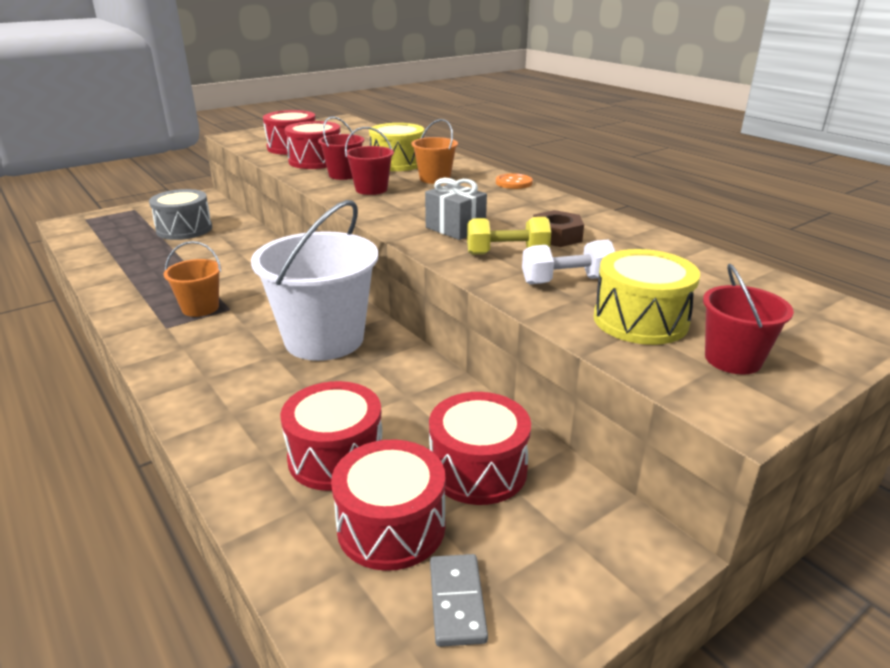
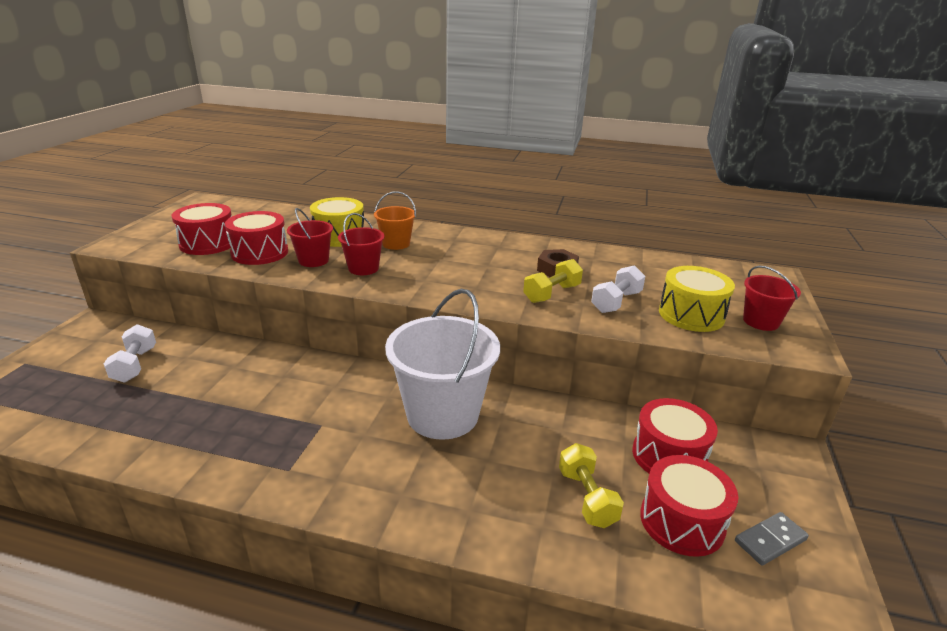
camera: 40 degrees left, 0 degrees up
(184, 229) = (135, 365): grey drum -> white dumbbell
(200, 308) = (291, 436): orange bucket -> none
(336, 457) = (586, 498): red drum -> yellow dumbbell
(455, 228) = (487, 285): grey gift -> none
(457, 601) = (770, 540): grey domino -> grey domino turned 75 degrees counterclockwise
(513, 183) = (458, 232): orange button -> none

